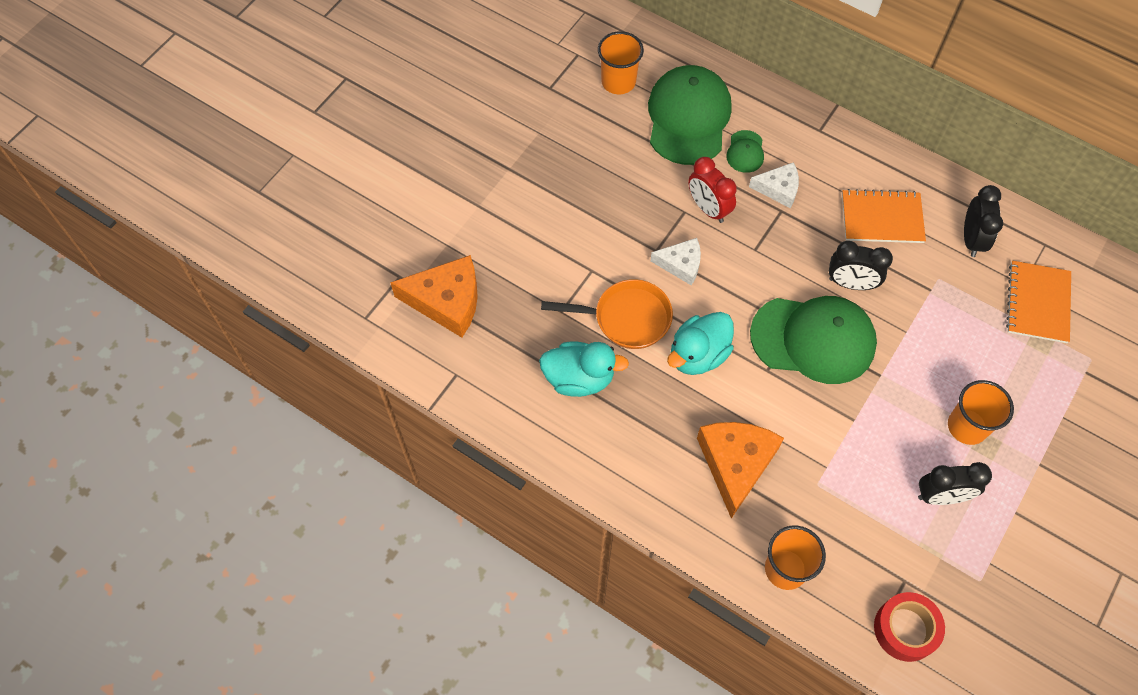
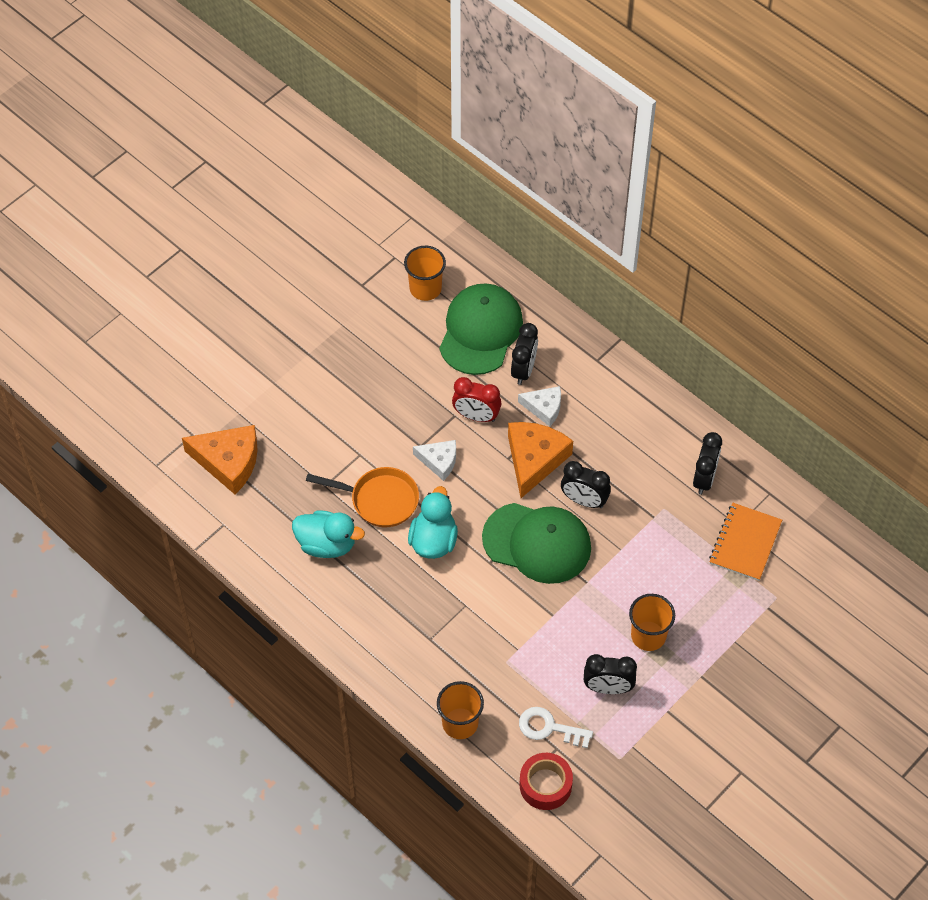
camera: 10 degrees right, 5 degrees down
(698, 355) = (433, 540): turquoise duck -> turquoise duck turned 135 degrees clockwise
(708, 209) = (476, 416): red clock -> red clock turned 45 degrees counterclockwise
(736, 464) = (441, 634): orange cheese -> orange cheese (534, 460)
(745, 152) = (523, 370): green cap -> black clock
(882, 218) = (629, 448): orange notebook -> none
(889, 557) = (549, 728): none -> white key

